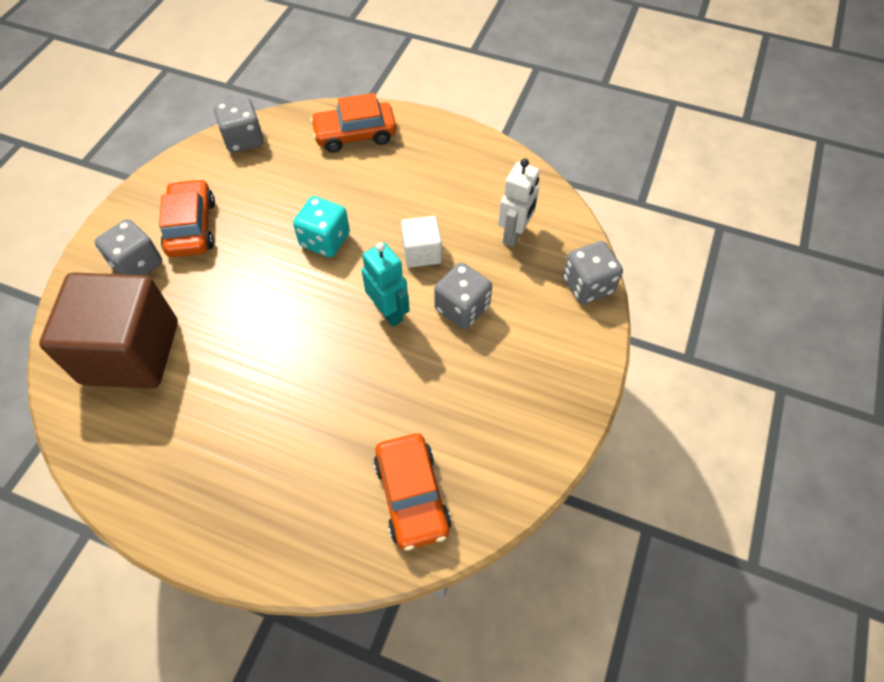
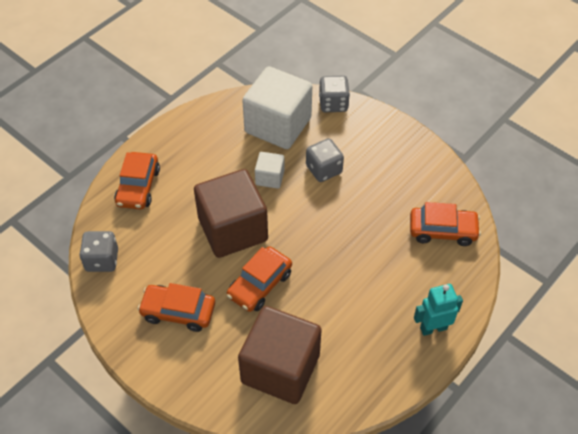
camera: 70 degrees left, 5 degrees down
(137, 264) = (199, 354): grey dice -> none
(250, 293) = (260, 284): none -> orange car
(325, 240) = (233, 229): turquoise dice -> brown cube
(389, 312) = (310, 208): turquoise robot -> turquoise robot (433, 328)
(514, 234) = (278, 125): white robot -> white cube

